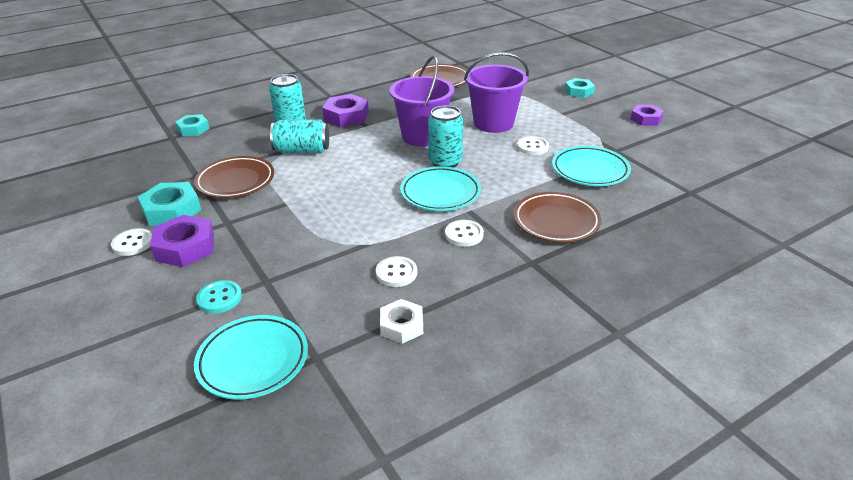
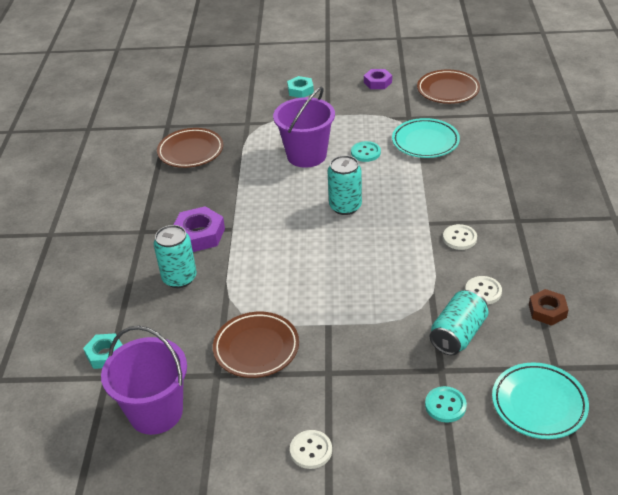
camera: 55 degrees left, 5 degrees up
(172, 210) = (272, 408): turquoise nut -> none
(185, 247) = (348, 412): purple nut -> none
(302, 150) = (239, 285): turquoise can -> turquoise can (458, 334)
(402, 326) = (547, 311): white nut -> brown nut
(422, 136) = (289, 202): purple bucket -> purple bucket (156, 412)
(440, 193) = (391, 228): turquoise plate -> none
(532, 147) = (365, 152): white button -> turquoise button
(556, 221) = (478, 188): brown plate -> brown plate (448, 90)

